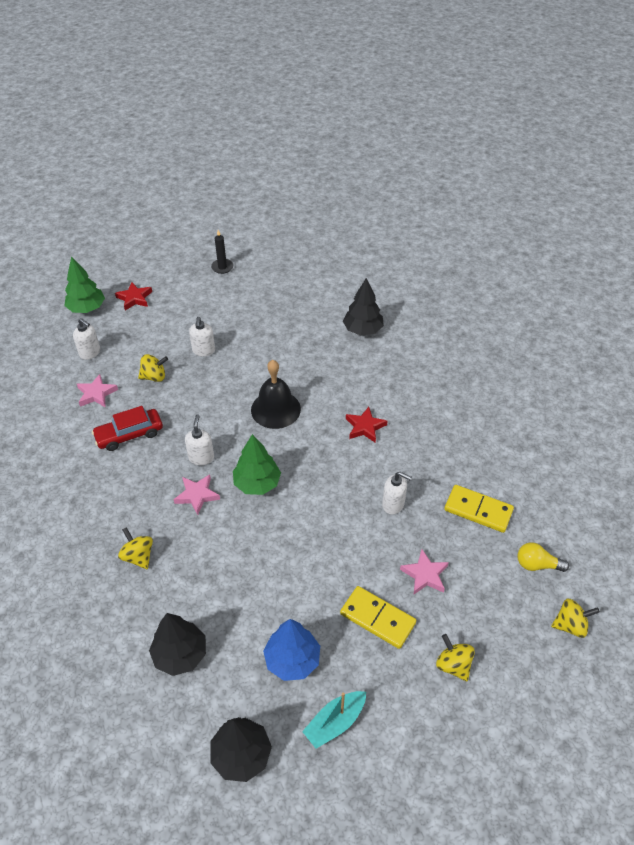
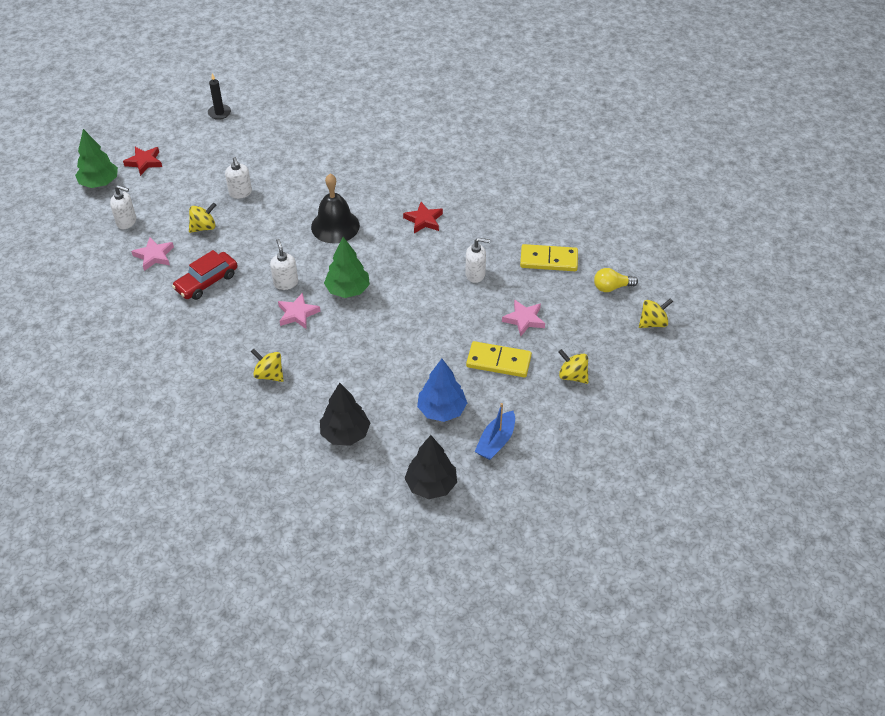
camera: 20 degrees left, 0 degrees up
(335, 722) = (496, 441): turquoise boat -> blue boat
(362, 330) = (385, 138): black tree -> none

